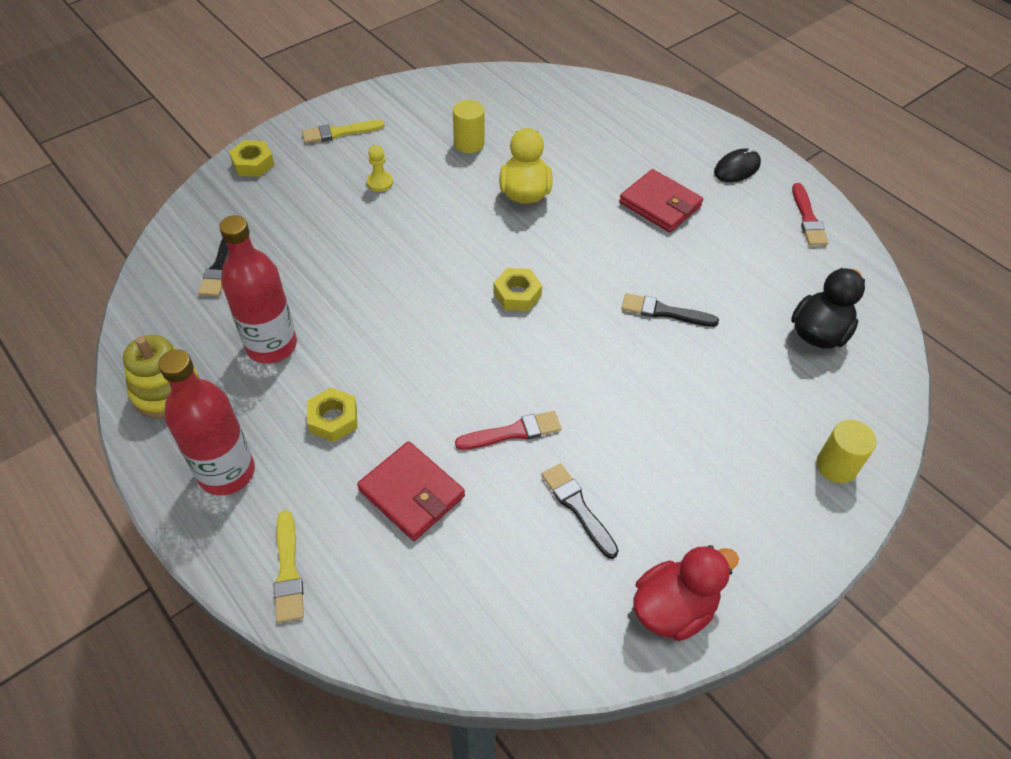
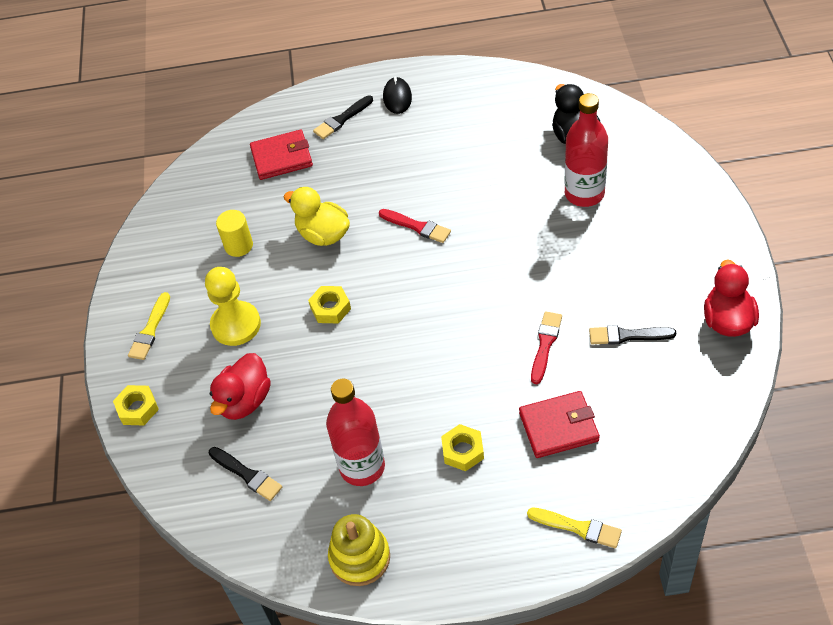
camera: 50 degrees left, 0 degrees up
(226, 472) = (468, 539): red bottle -> red bottle (584, 194)
(300, 227) = (244, 401): none -> red duck
(380, 183) = (236, 325): yellow pawn -> yellow pawn, size x2.01
(517, 294) = (423, 286): yellow nut -> yellow nut (330, 308)
(660, 204) = (398, 159): red wallet -> red wallet (282, 157)
(664, 312) = (500, 208): black brush -> black brush (342, 119)
(808, 218) = (474, 86): red brush -> red brush (417, 226)
(836, 466) = (678, 186): yellow cylinder -> none

